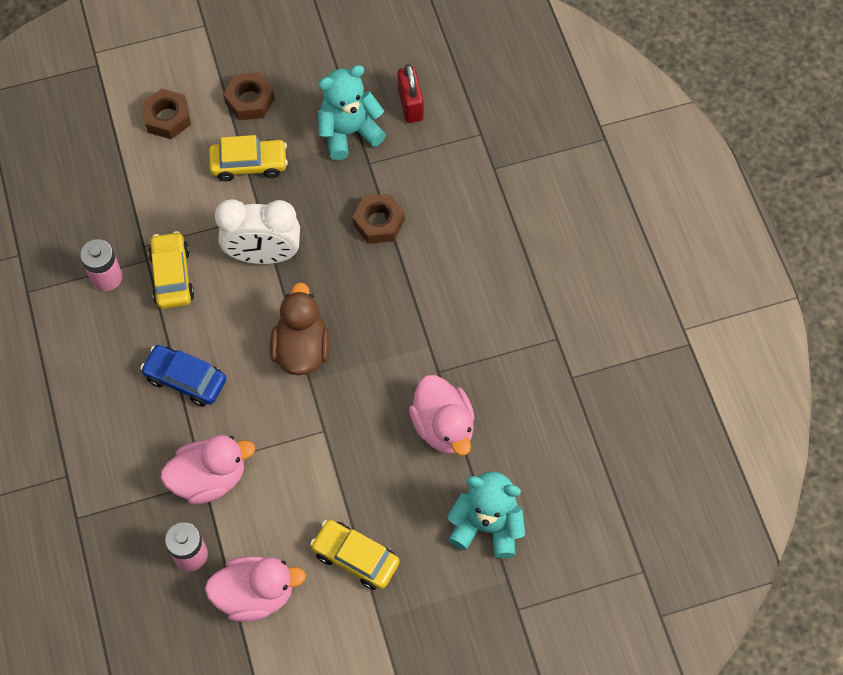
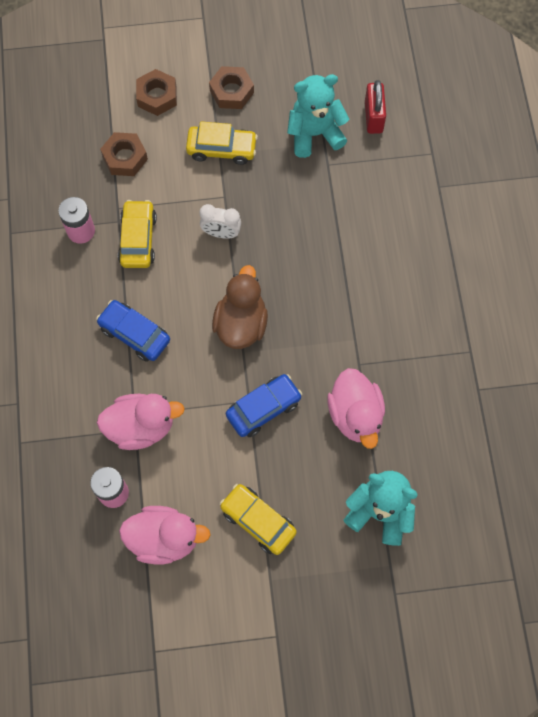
camera: 10 degrees right, 5 degrees up
(263, 255) = (221, 233): white clock -> white clock, size x0.57
(341, 436) = (263, 408): none -> blue car
(378, 222) = (328, 220): brown nut -> brown nut (125, 158)

